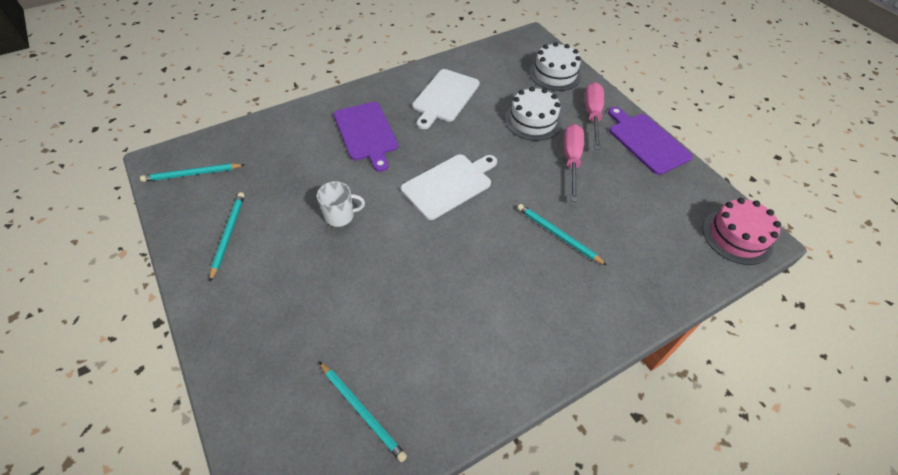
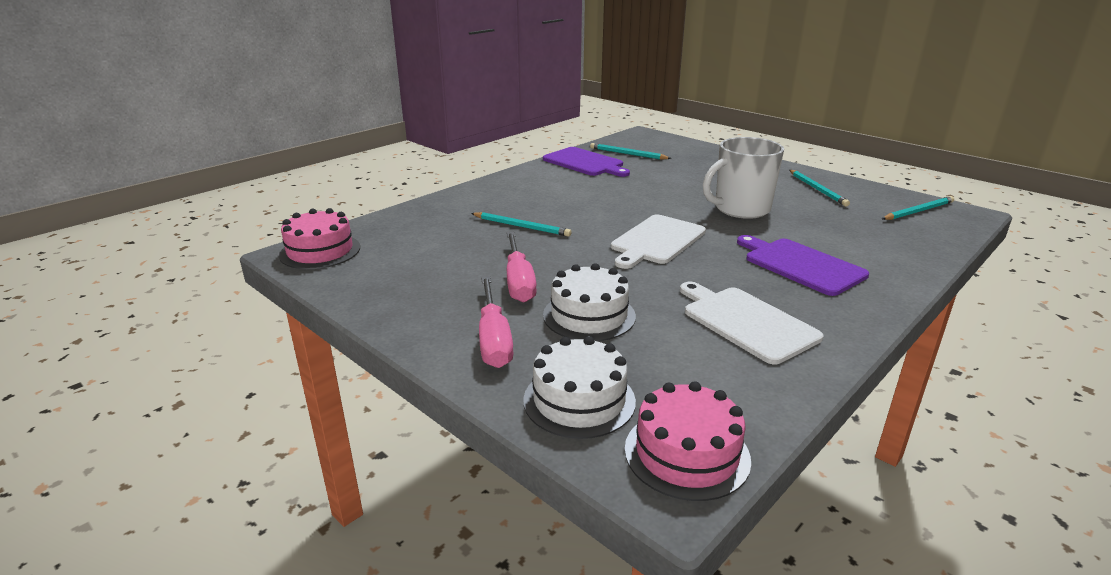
camera: 165 degrees right, 25 degrees down
(340, 216) = (740, 209): white mug -> white mug, size x1.84
(445, 97) = (746, 322): white cutting board -> white cutting board turned 45 degrees counterclockwise
(519, 46) = (687, 453): none -> pink cake
(646, 141) = (405, 319): purple cutting board -> purple cutting board (585, 163)

